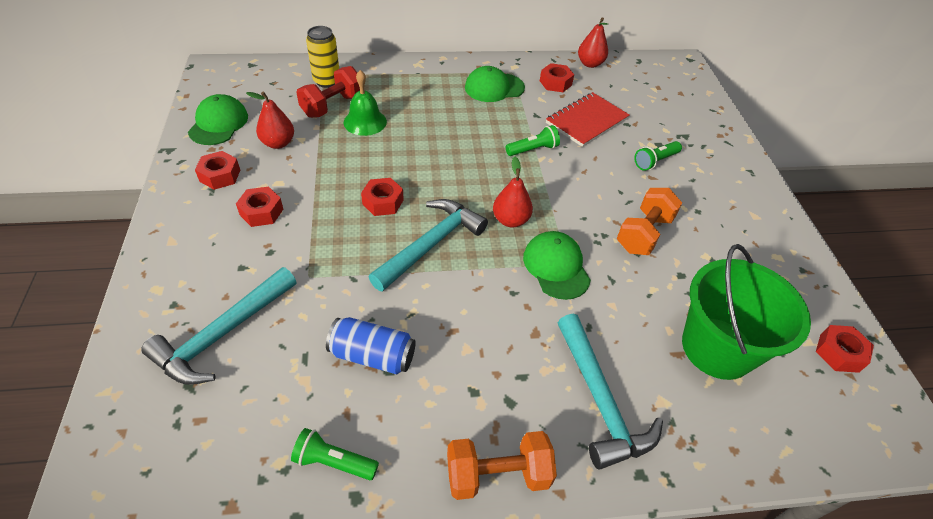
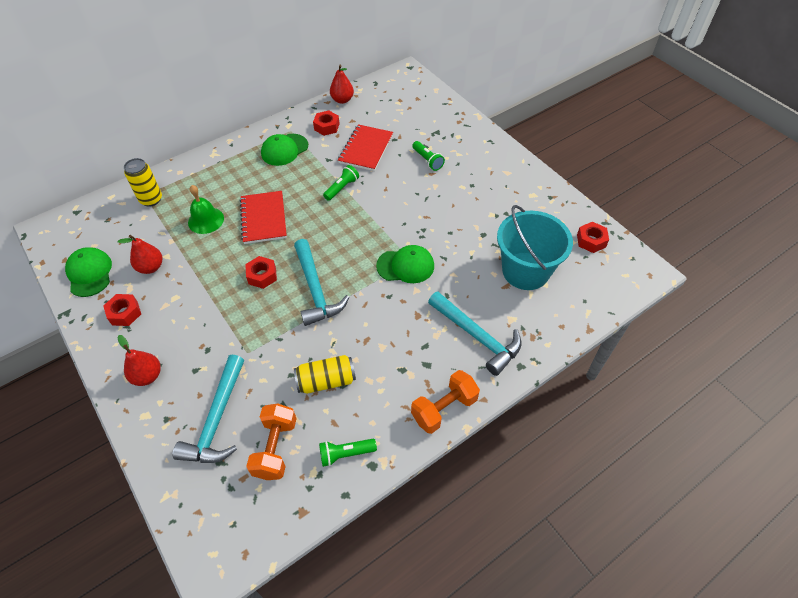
camera: 25 degrees left, 5 degrees up
(261, 212) = (179, 325): red nut -> none
(332, 106) = (171, 218): red dumbbell -> none
(372, 355) = (326, 381): blue can -> yellow can
(425, 145) = (263, 218): none -> red notebook
(431, 244) = (316, 290): turquoise hammer -> turquoise hammer turned 150 degrees clockwise
(510, 220) = (358, 247): red pear -> red pear (147, 376)
(556, 267) = (405, 266): green cap -> green cap turned 135 degrees clockwise
(643, 234) = (447, 217): orange dumbbell -> orange dumbbell (275, 448)
(655, 161) = (427, 160): green flashlight -> green flashlight turned 60 degrees counterclockwise
(717, 348) = (525, 271): green bucket -> turquoise bucket

